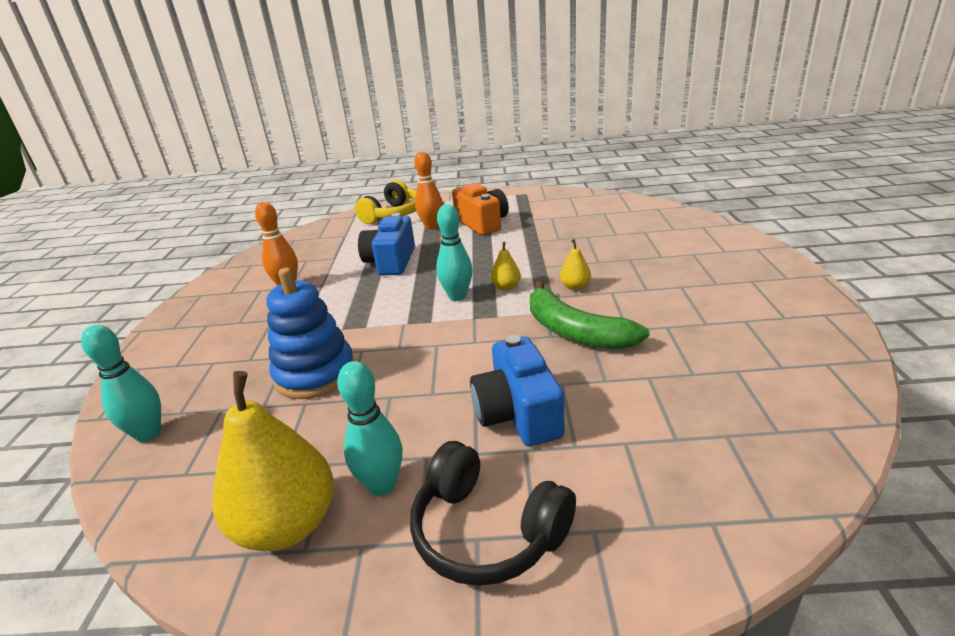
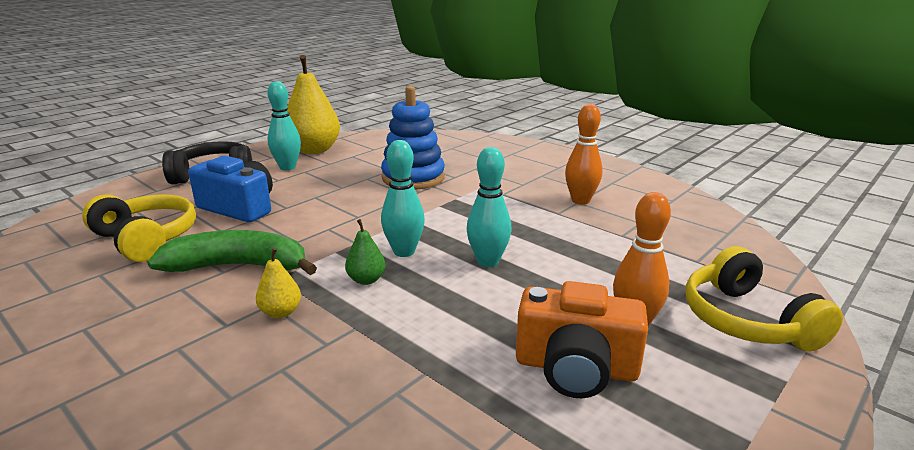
camera: 130 degrees right, 5 degrees down
(148, 434) = (445, 141): turquoise bowling pin -> turquoise bowling pin (488, 261)
(391, 262) = (552, 255): blue camera -> none
(506, 287) = (366, 280): yellow pear -> green pear
(639, 405) = (146, 239): none -> yellow headphones

